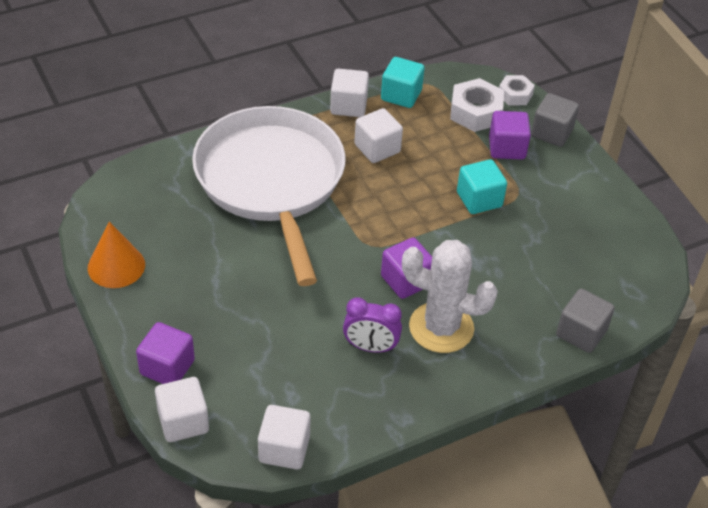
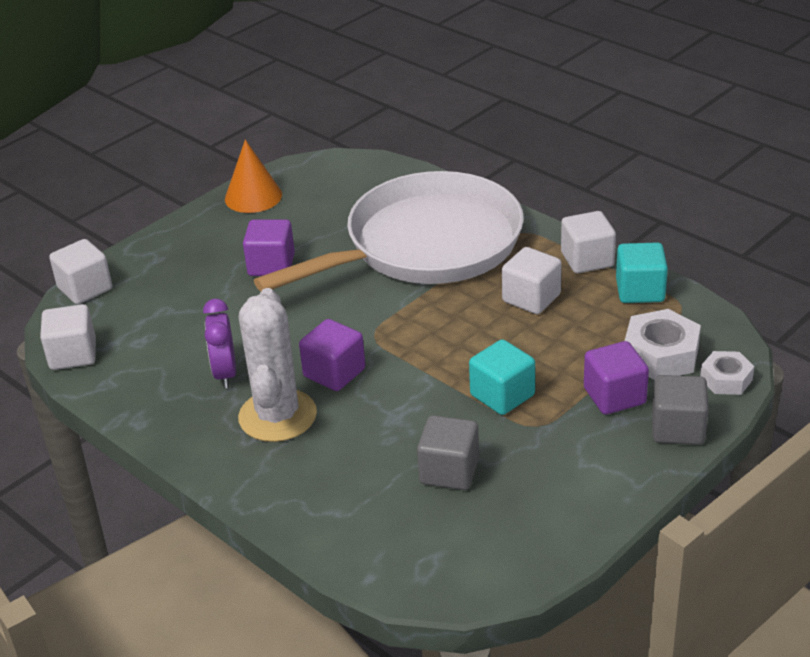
camera: 75 degrees right, 10 degrees down
(167, 367) = (144, 261): purple cube -> purple cube (271, 265)
(581, 333) = (326, 532): grey cube -> grey cube (449, 471)

